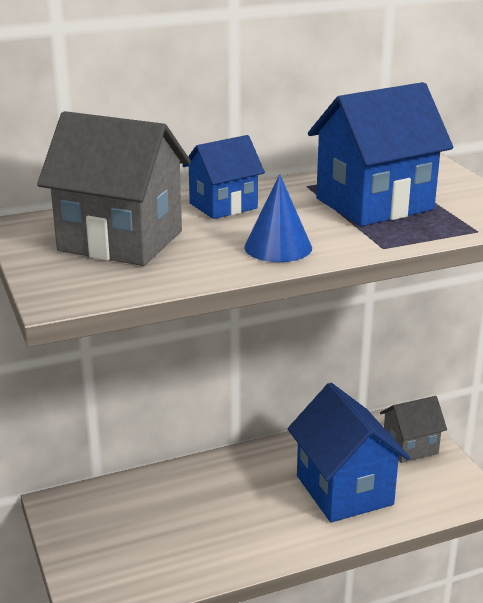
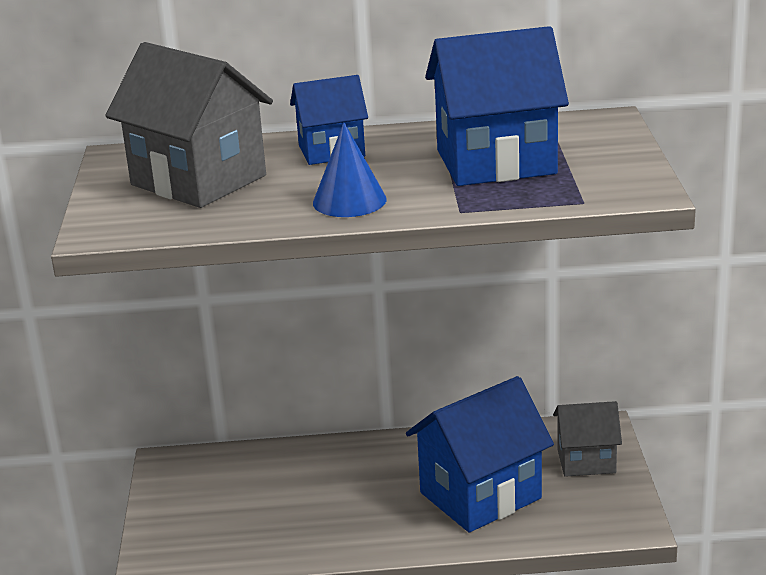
camera: 20 degrees right, 0 degrees up
(344, 490) = (480, 495): blue house -> blue house turned 60 degrees clockwise

